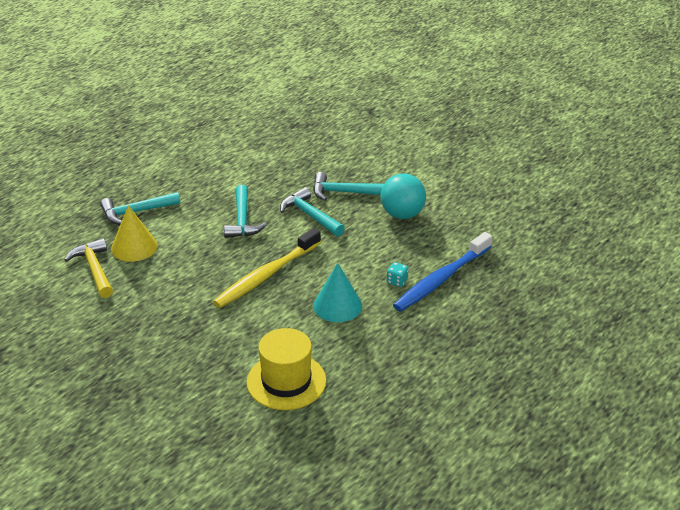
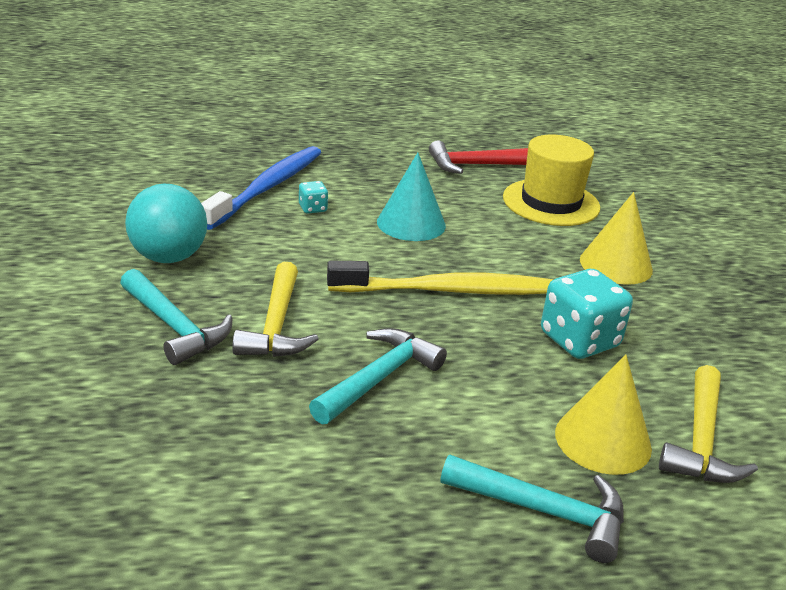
camera: 140 degrees left, 5 degrees down
(180, 286) = (579, 340): none -> turquoise dice
(202, 350) = (616, 264): none -> yellow cone
(310, 215) = (276, 325): turquoise hammer -> yellow hammer
(371, 386) = (475, 165): none -> red hammer
(441, 279) = (267, 188): blue toothbrush -> blue toothbrush turned 60 degrees counterclockwise

